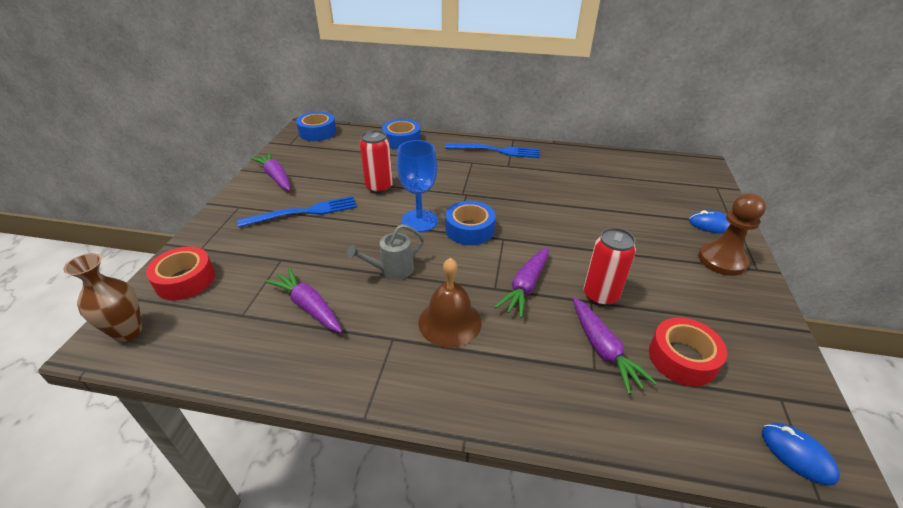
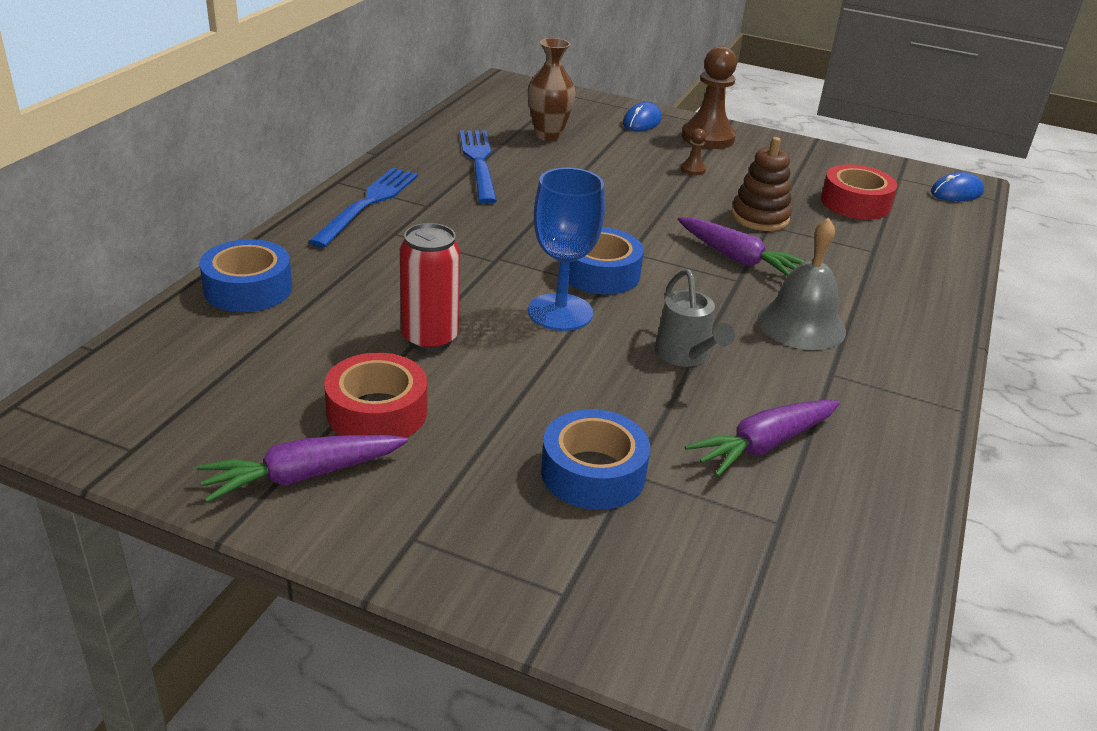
camera: 80 degrees left, 5 degrees down
(128, 331) = (819, 681): brown vase -> brown vase (548, 135)
(185, 280) = (672, 609): red tape -> red tape (377, 412)
(304, 212) = (479, 438): blue fork -> blue fork (479, 163)
(317, 132) = (101, 399): blue tape -> blue tape (593, 473)
(450, 322) = (801, 324): brown bell -> grey bell
(600, 296) = (760, 217): red can -> brown stacking toy
(603, 349) = (845, 239): purple carrot -> none
(652, 256) = (693, 169): none -> brown pawn

